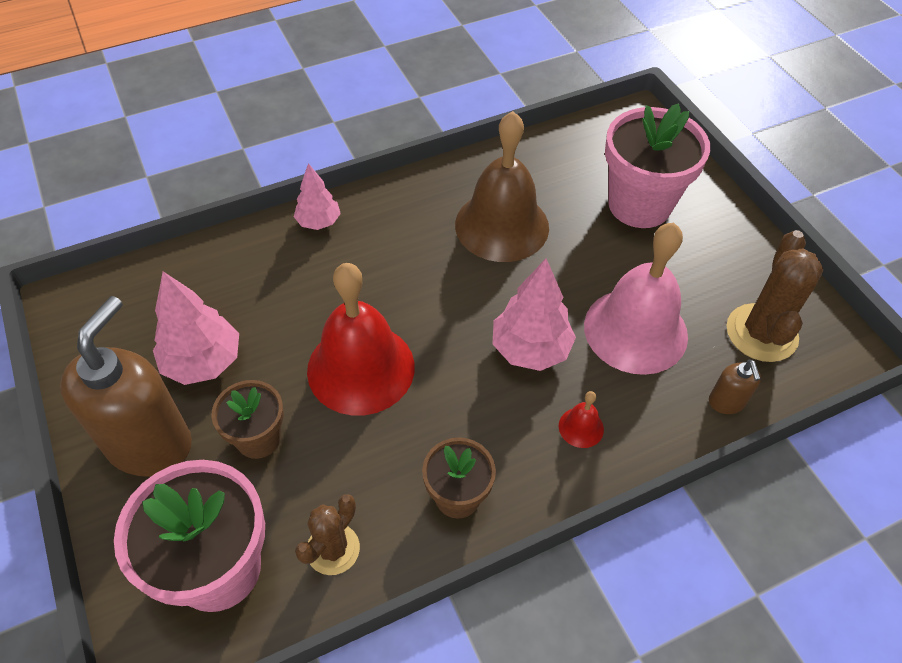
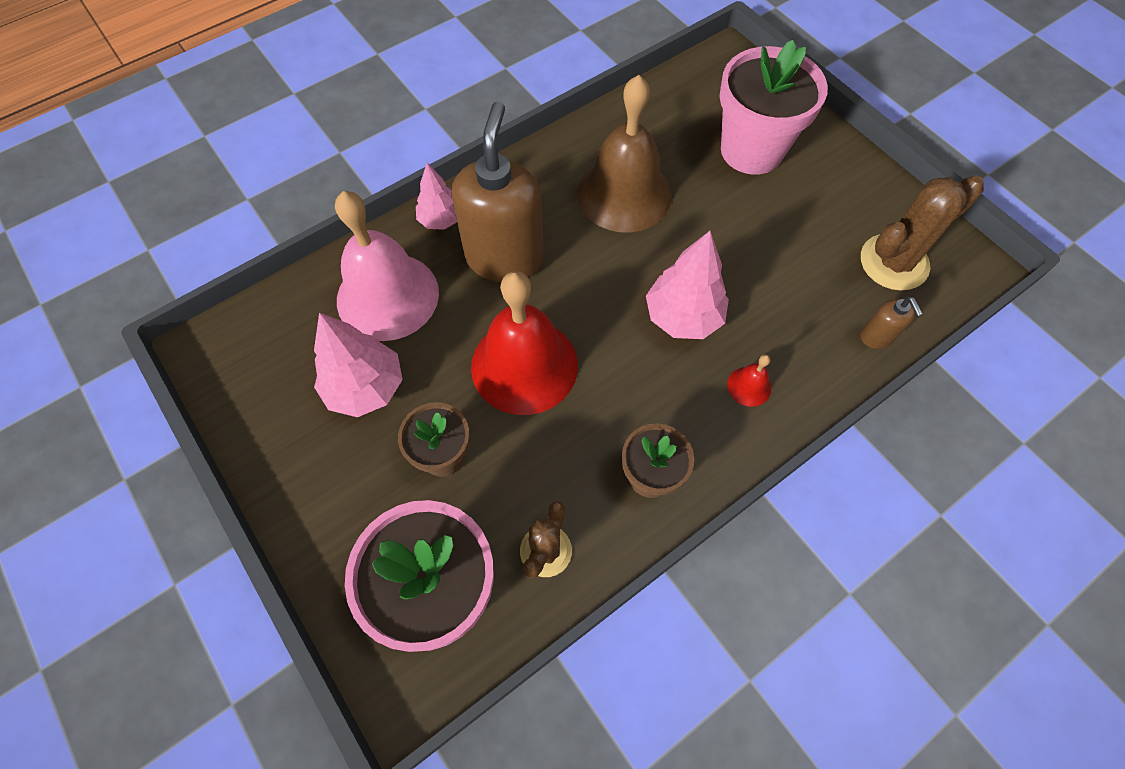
camera: 10 degrees left, 10 degrees up
(150, 444) = (336, 481): brown soap dispenser -> brown soap dispenser (504, 257)
(635, 330) = (777, 280): pink bell -> pink bell (387, 296)
(761, 333) = (894, 262): brown cactus -> brown cactus turned 60 degrees clockwise

